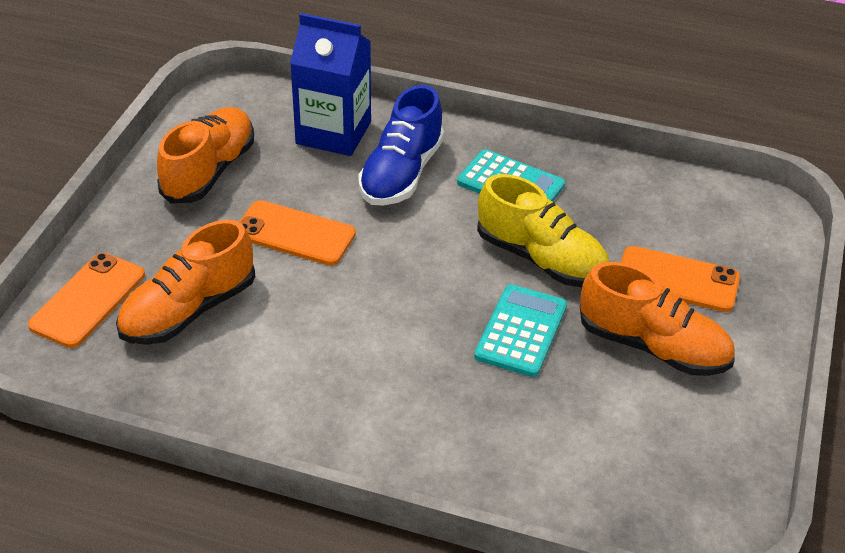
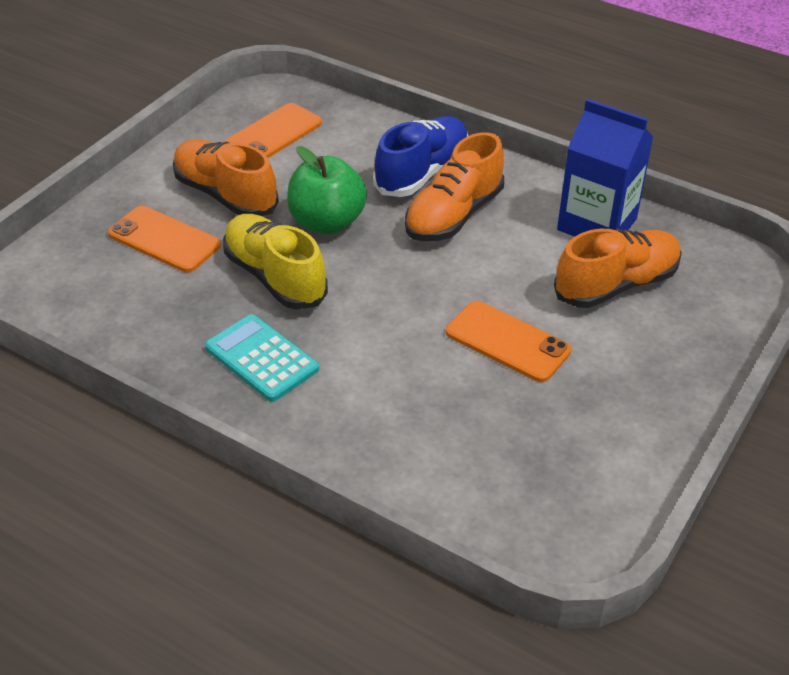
camera: 165 degrees left, 0 degrees up
(88, 300) = (712, 309): orange phone -> orange phone (274, 134)
(209, 171) = (595, 434): orange shoe -> orange shoe (453, 215)
(333, 133) = (438, 463): blue carton -> blue carton (597, 224)
(401, 173) = (375, 392): blue shoe -> blue shoe (422, 173)
(521, 331) = (327, 222): turquoise calculator -> green apple

